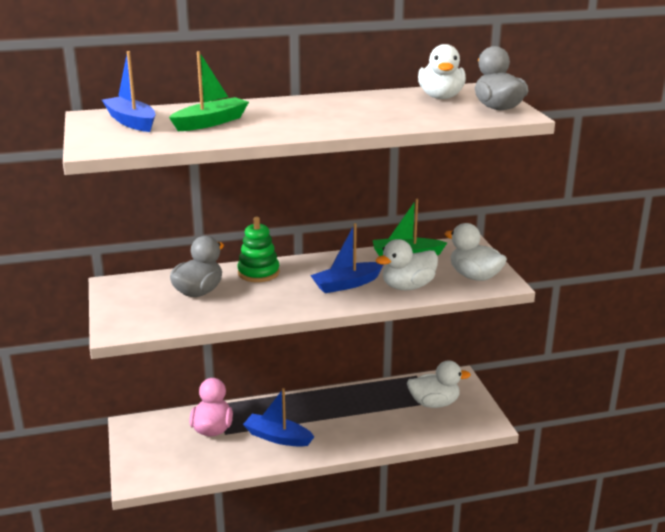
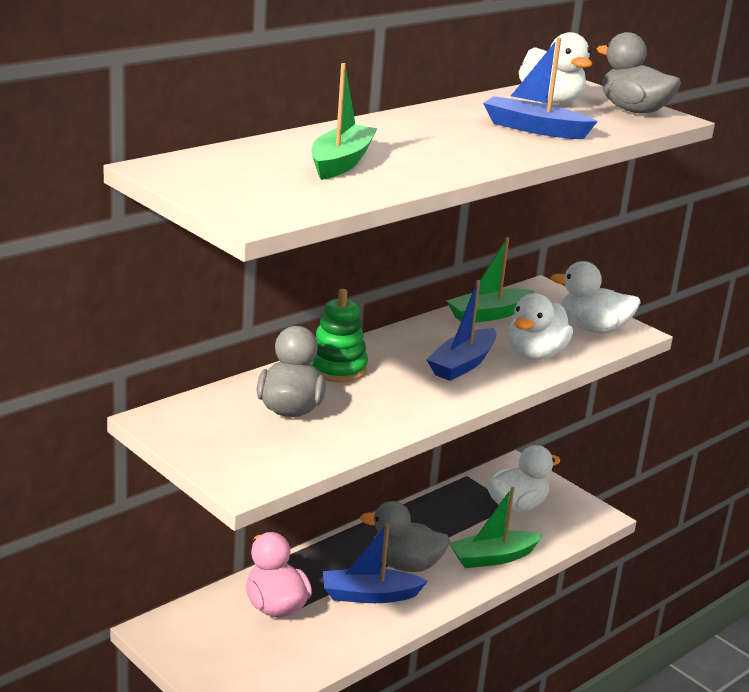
camera: 30 degrees left, 0 degrees up
(131, 122) = (233, 172): blue boat -> blue boat (534, 129)
(319, 424) = (405, 565): none -> grey duck
(384, 434) = (493, 557): none -> green boat

